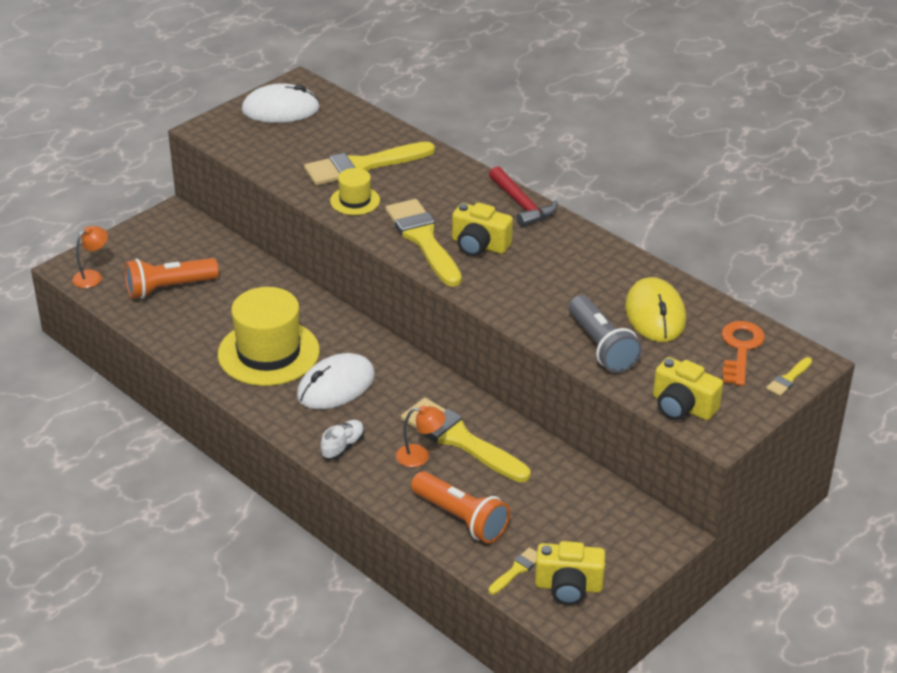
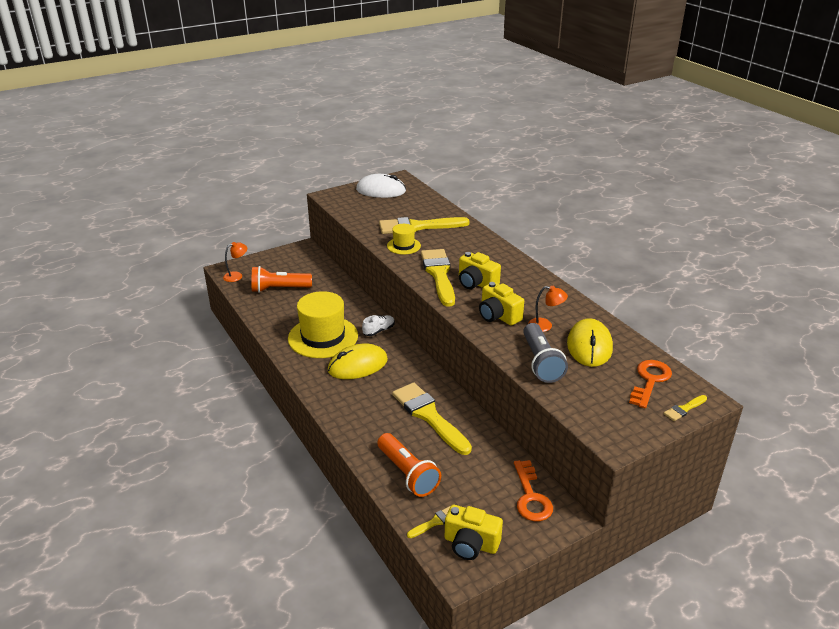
camera: 15 degrees right, 5 degrees down
(336, 386) = (357, 365): white mouse -> yellow mouse
(343, 446) = (344, 406): white shoe -> white shoe (379, 331)
(420, 456) = (396, 422): orange lamp -> orange lamp (545, 326)
(521, 205) = (516, 262): red hammer -> none
(622, 518) = (531, 497): none -> orange key
(682, 406) = (591, 416): yellow camera -> yellow camera (498, 316)

